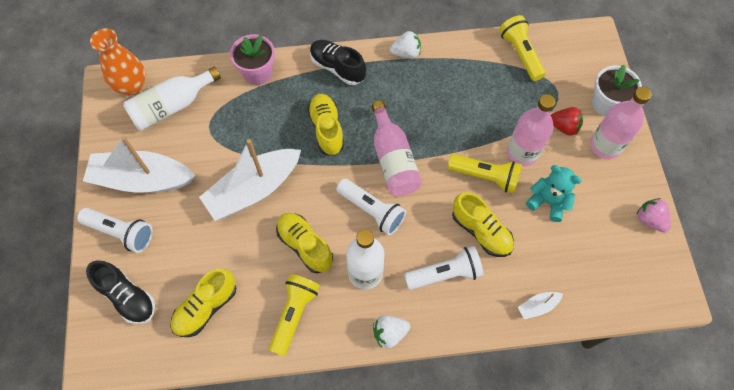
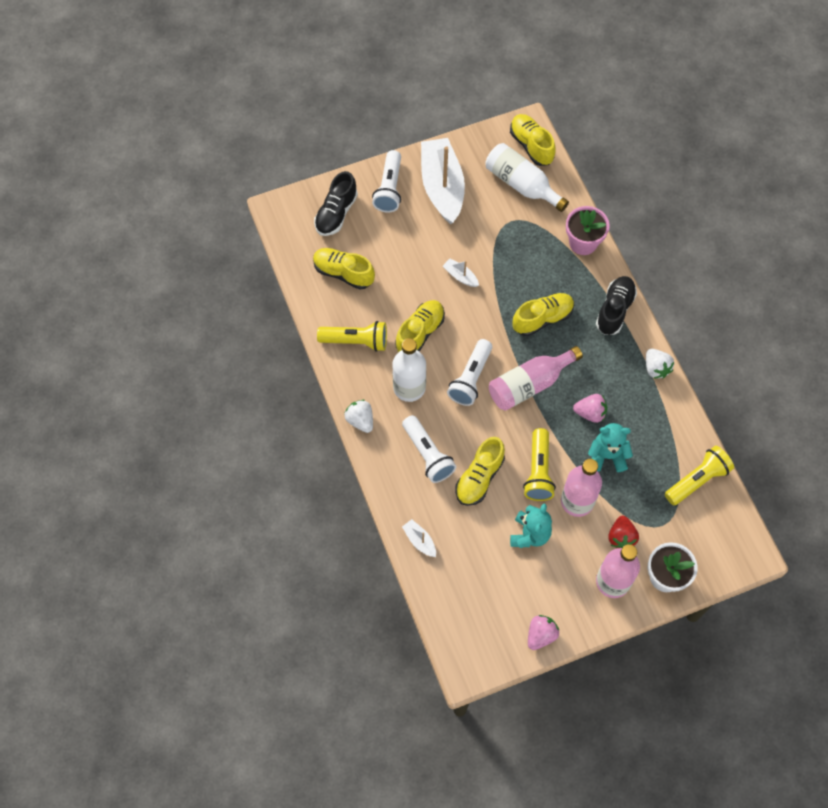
camera: 75 degrees right, 0 degrees up
(131, 86) = (531, 145): orange vase -> yellow shoe
(254, 190) = (460, 276): white boat -> white boat, size x0.41
(436, 117) = (590, 413): none -> pink strawberry
(482, 115) = (607, 456): none -> turquoise teddy bear

